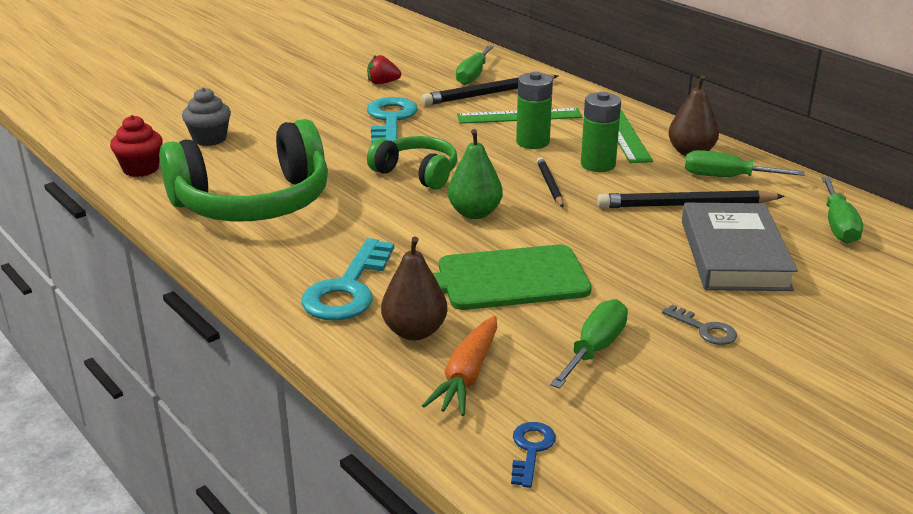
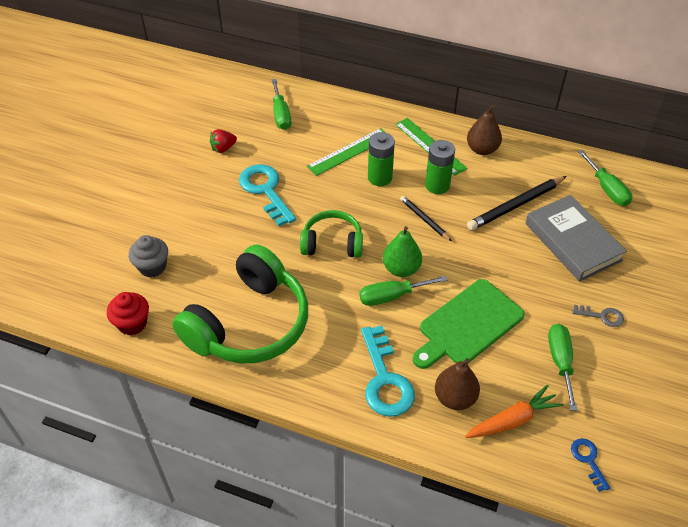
camera: 30 degrees left, 20 degrees up
(467, 376) = (512, 420): orange carrot -> orange carrot turned 105 degrees counterclockwise
(488, 93) = (308, 133): black pencil -> none
(726, 177) = (519, 167): green screwdriver -> green screwdriver (392, 296)

